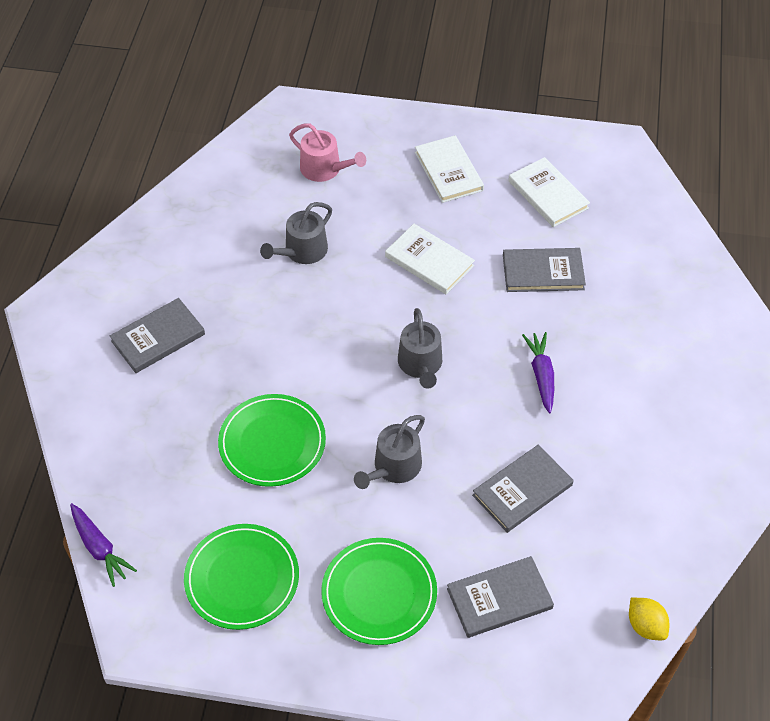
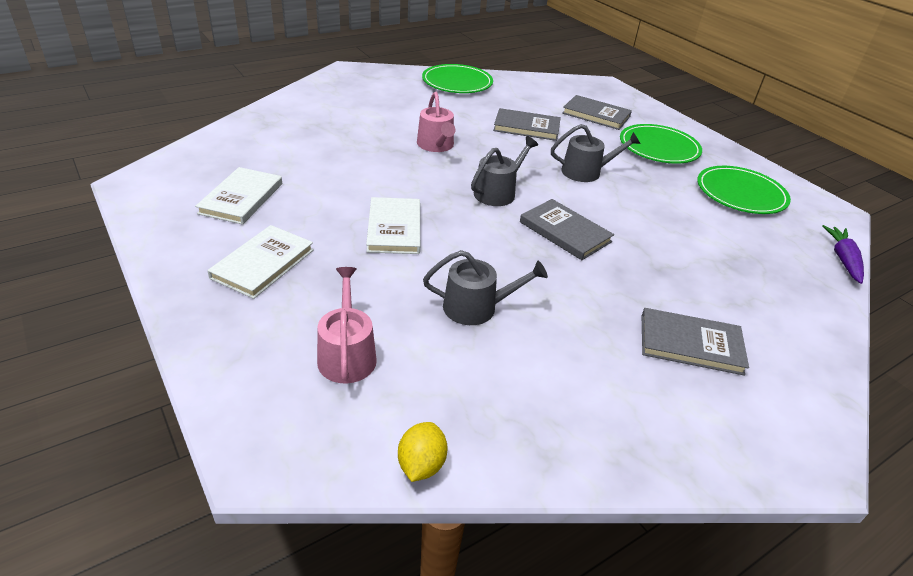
camera: 135 degrees left, 15 degrees down
(272, 442) = (655, 226): green plate -> green plate (457, 82)
(541, 375) = (436, 145): purple carrot -> pink watering can
(543, 272) = (339, 173): grey book -> grey book (565, 232)
(645, 626) = (540, 79): yellow lemon -> yellow lemon (421, 465)

